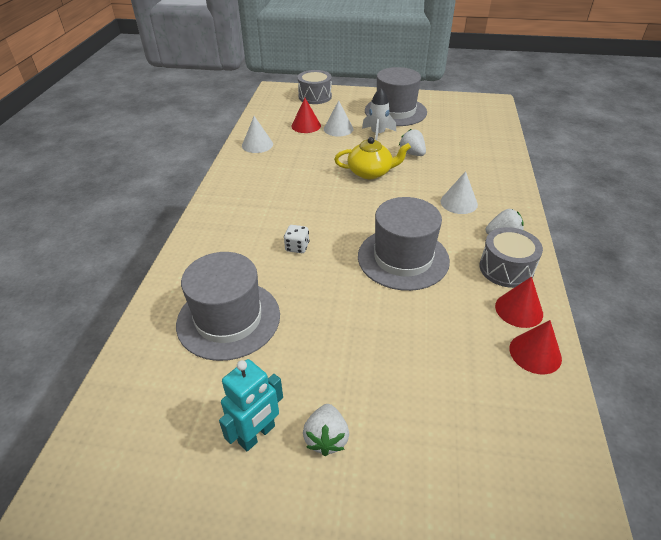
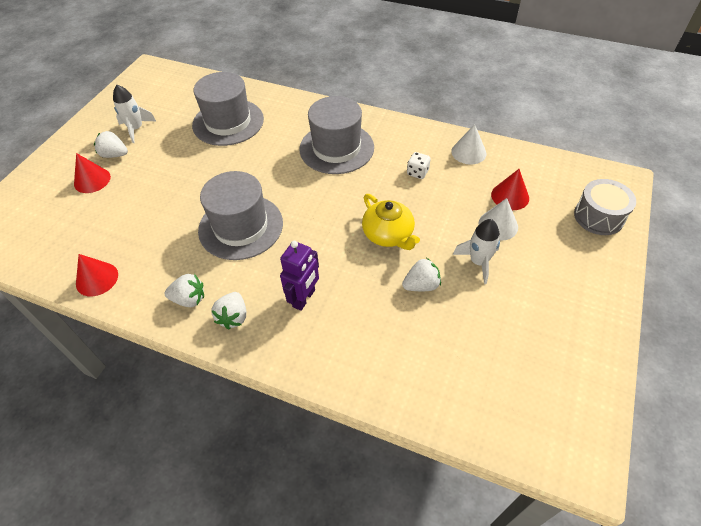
camera: 105 degrees right, 10 degrees up
(257, 435) = (136, 129): turquoise robot -> white rocket
(297, 247) = (286, 162): white dice -> white dice (417, 172)
(370, 172) = (388, 235): yellow teapot -> yellow teapot turned 45 degrees counterclockwise
(395, 111) = (546, 299): grey hat -> grey hat (336, 148)
(459, 203) = (304, 298): white cone -> purple robot
(506, 269) = (189, 299): grey drum -> white strawberry
(519, 310) = (140, 287): red cone -> red cone (92, 180)

